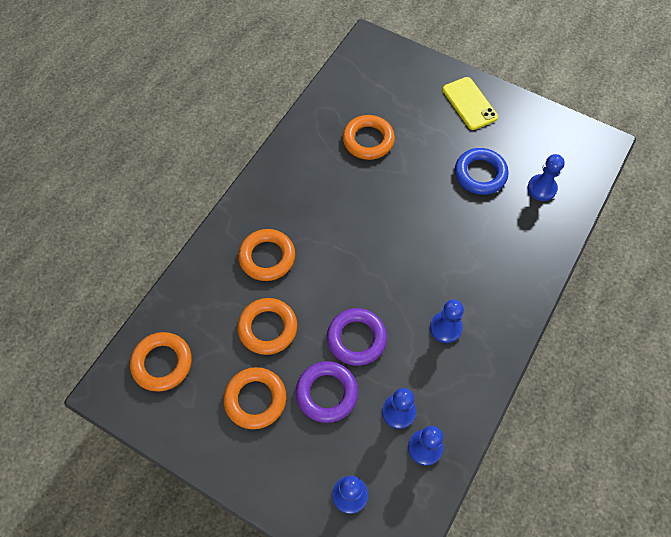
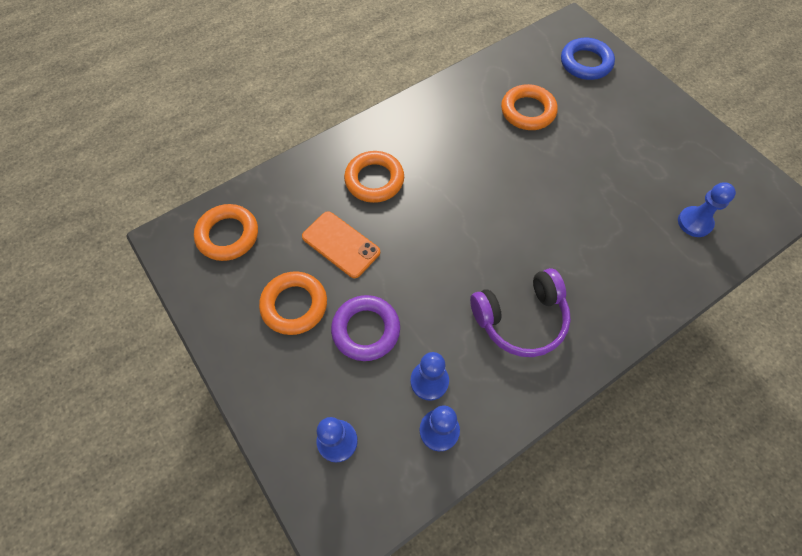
camera: 25 degrees right, 0 degrees up
(268, 328) = (341, 244): orange ring -> orange phone
(356, 338) = (422, 290): purple ring -> none
(445, 328) = (520, 319): blue pawn -> purple headphones
(469, 103) = (651, 113): yellow phone -> none
(480, 174) = (631, 184): blue ring -> blue ring (585, 63)

